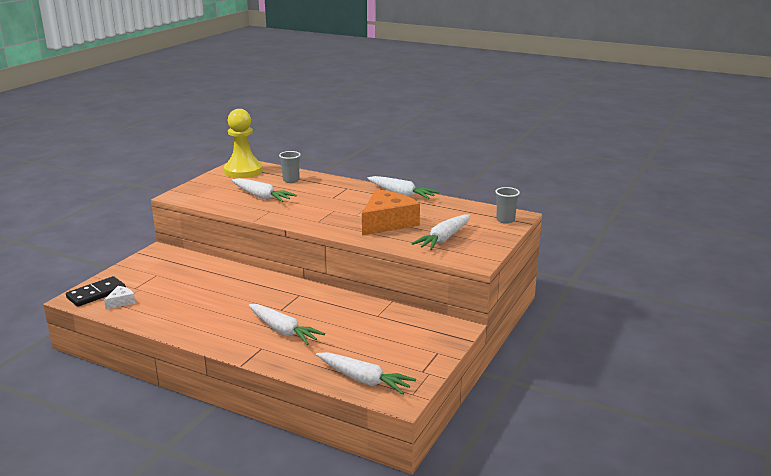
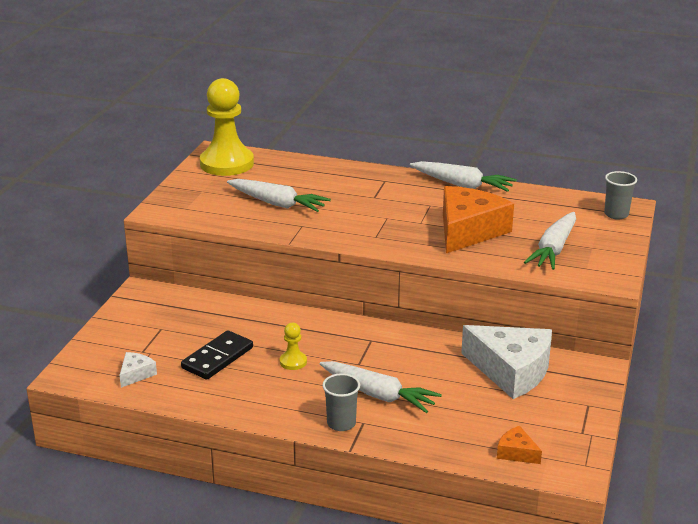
camera: 10 degrees left, 5 degrees up
(96, 294) = (94, 365): black domino -> black domino (217, 358)
(235, 304) = (293, 362): none -> yellow pawn
(291, 180) = (302, 174): grey cup -> grey cup (341, 423)
(364, 380) = (516, 452): white carrot -> orange cheese
(391, 324) = (511, 371): none -> white cheese

